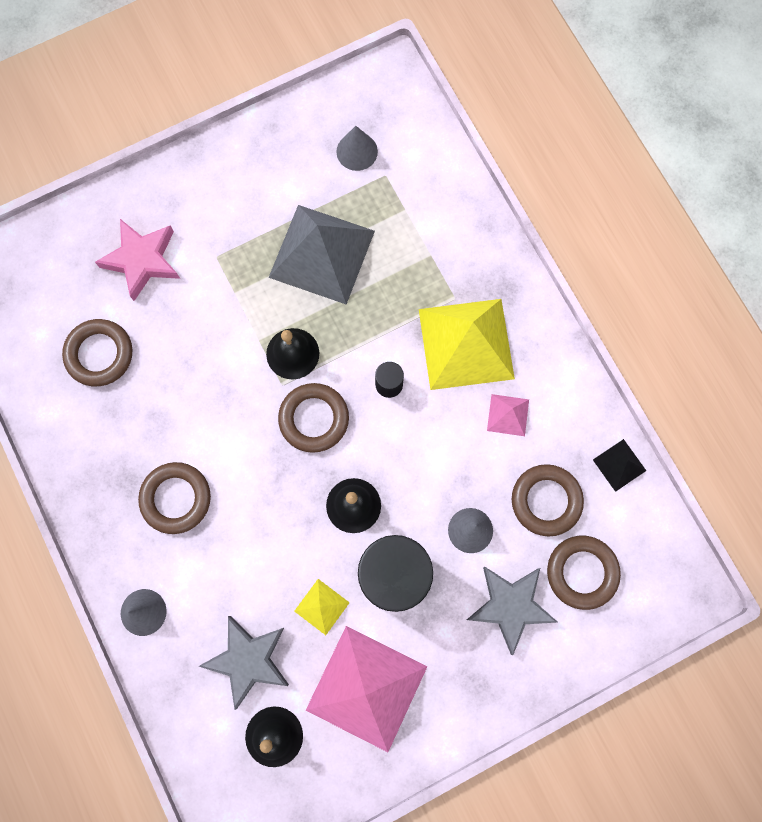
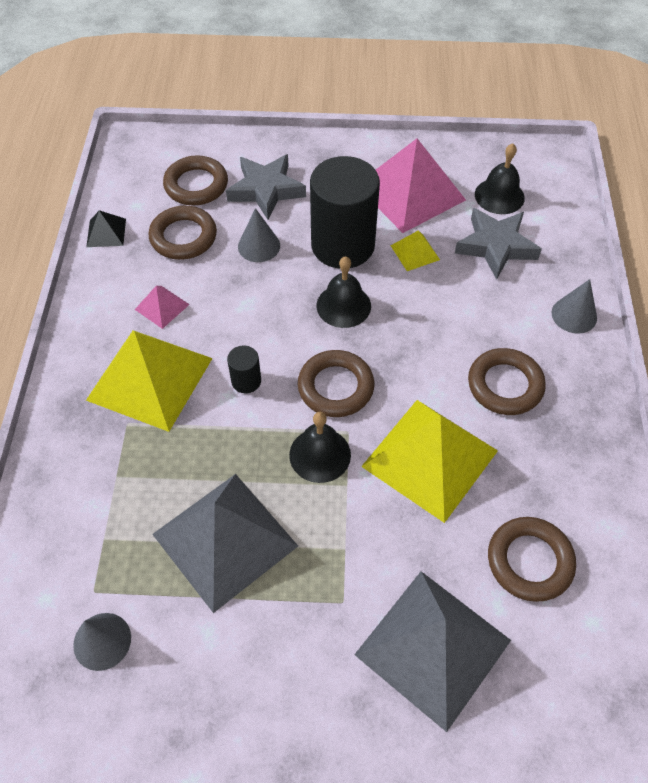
camera: 150 degrees left, 20 degrees down
(142, 260) = (433, 647): pink star -> grey pyramid
(207, 396) = (429, 458): none -> yellow pyramid

